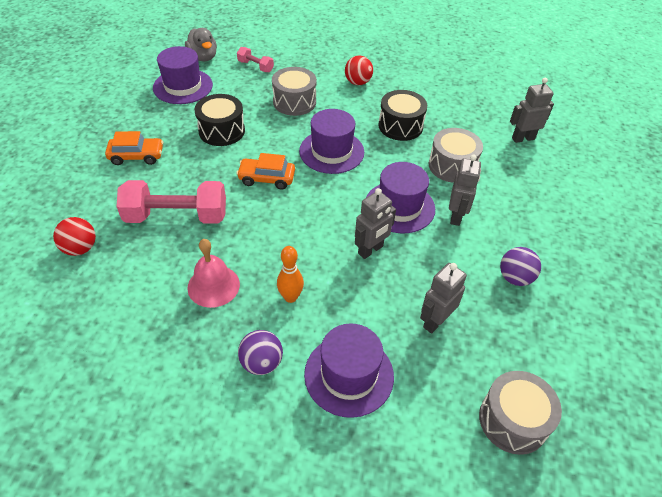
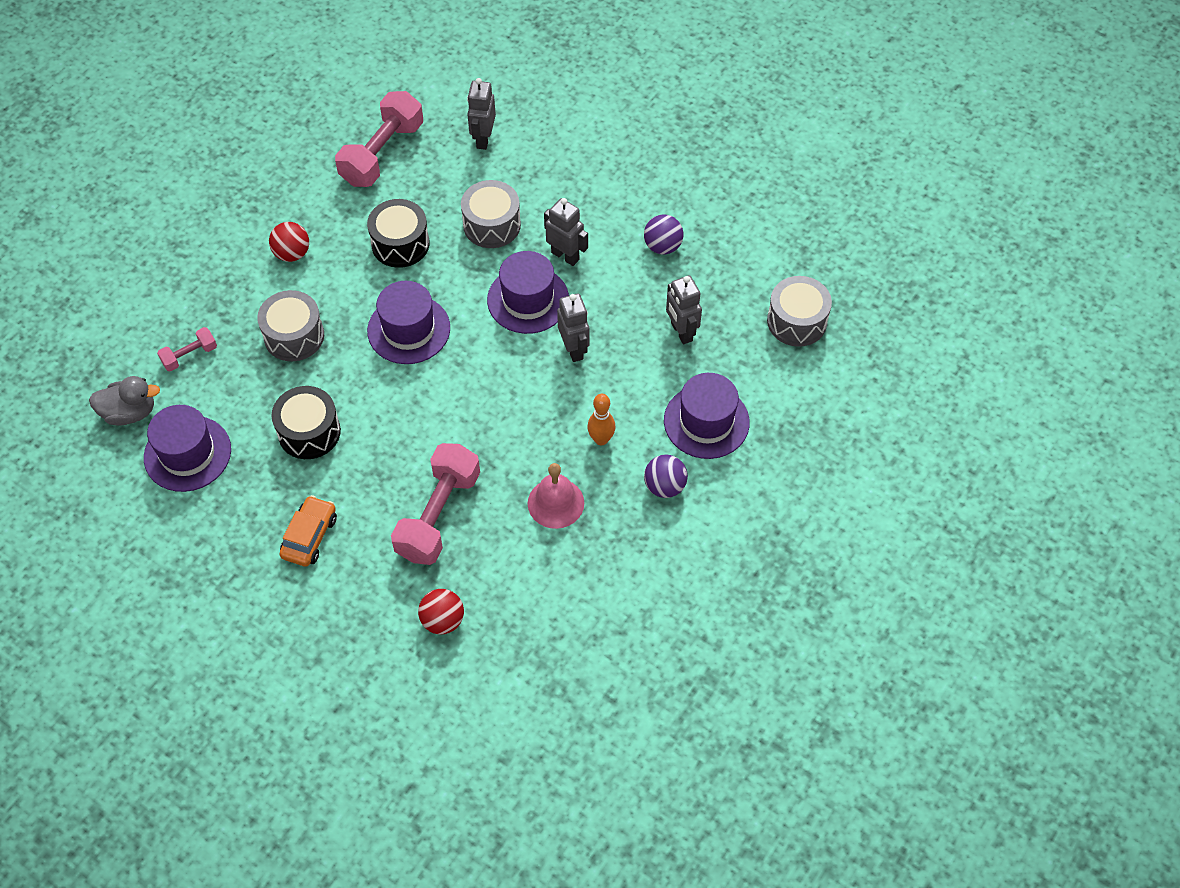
camera: 65 degrees left, 10 degrees up
(266, 178) = (421, 409): orange car -> none
(467, 96) = (382, 153): none -> pink dumbbell

